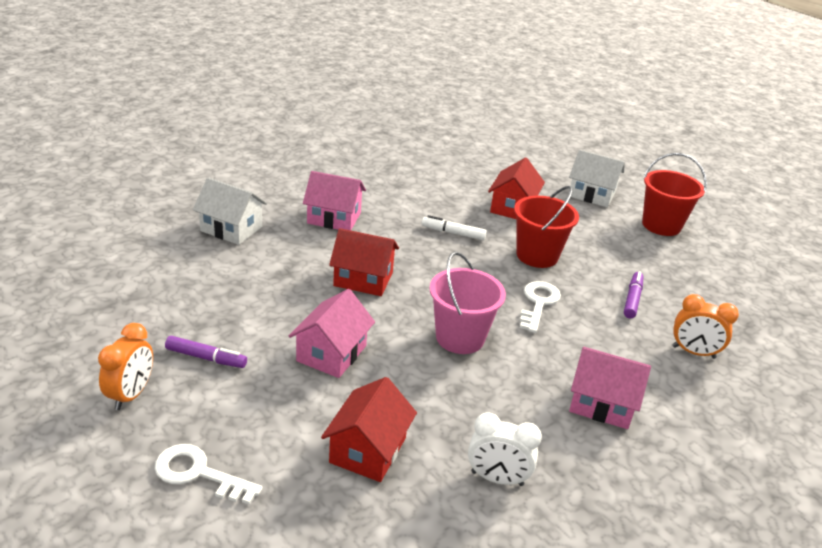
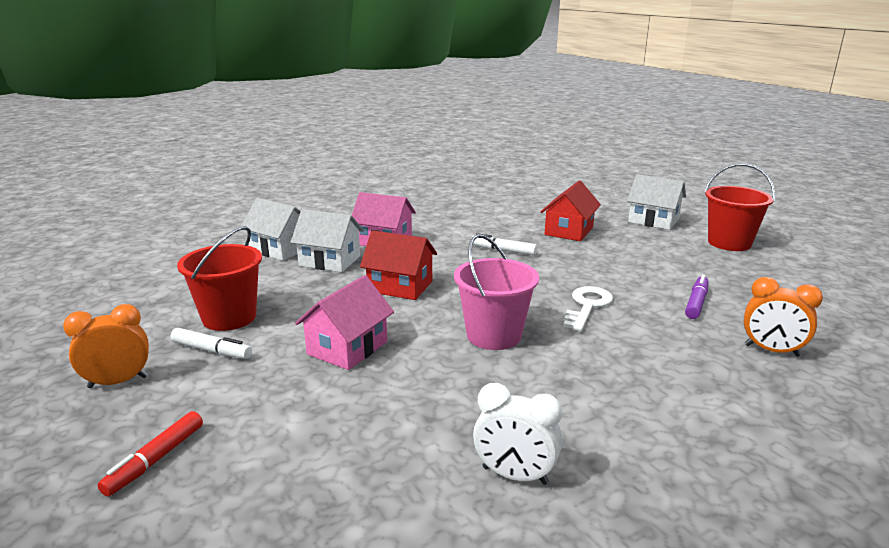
camera: 10 degrees right, 10 degrees down
(131, 394) = (118, 382): orange clock -> orange clock turned 135 degrees counterclockwise
(198, 473) = (155, 460): white key -> red marker
(206, 358) = (212, 351): purple marker -> white marker
(286, 245) = (330, 261): none -> white house
(368, 450) = (361, 441): red house -> none
(537, 256) = (590, 267): red bucket -> red bucket (229, 317)
(601, 404) = (656, 399): pink house -> none

